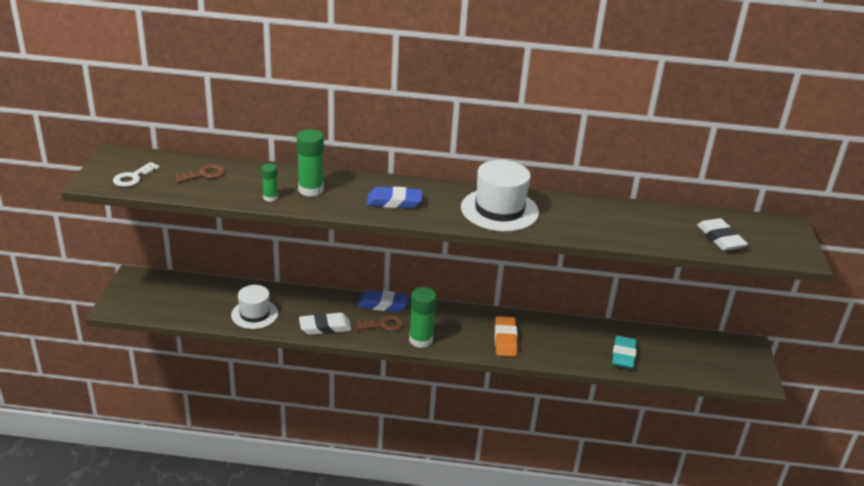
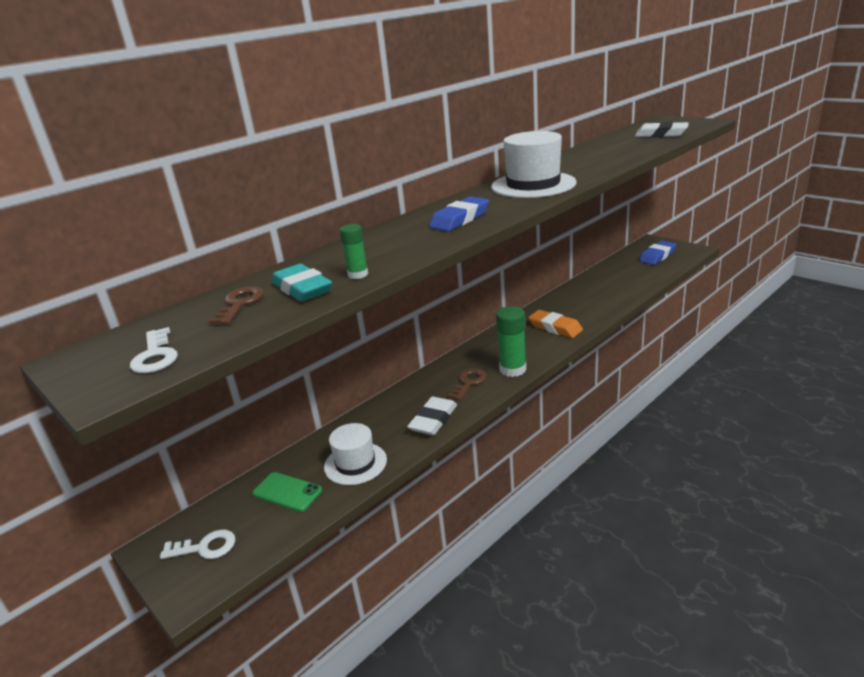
camera: 45 degrees left, 5 degrees down
(147, 294) = (205, 547): none -> white key
(209, 300) = (287, 492): none -> green phone
(311, 190) = (376, 251): green glue stick -> none
(383, 304) = (437, 373): blue eraser -> blue eraser (657, 256)
(623, 355) = (623, 286): turquoise eraser -> turquoise eraser (302, 289)

